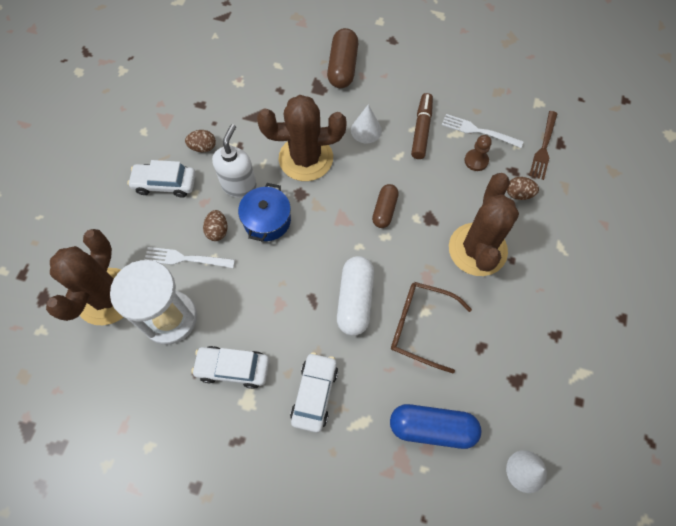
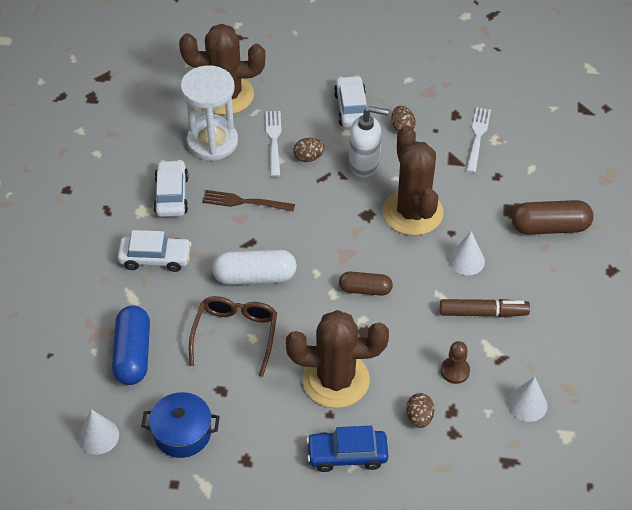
camera: 80 degrees right, 15 degrees down
(267, 220) = (329, 193): blue pot -> blue pot (182, 433)
(478, 131) = (499, 370): white fork -> white fork (477, 137)
(510, 120) = (527, 404): none -> white cone
(543, 148) = (495, 443): brown fork -> brown fork (244, 202)
(552, 253) = (347, 455): none -> blue car

